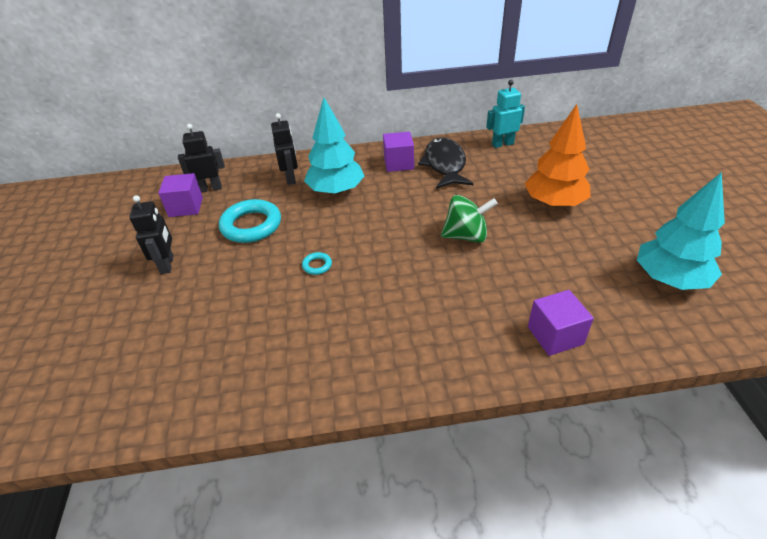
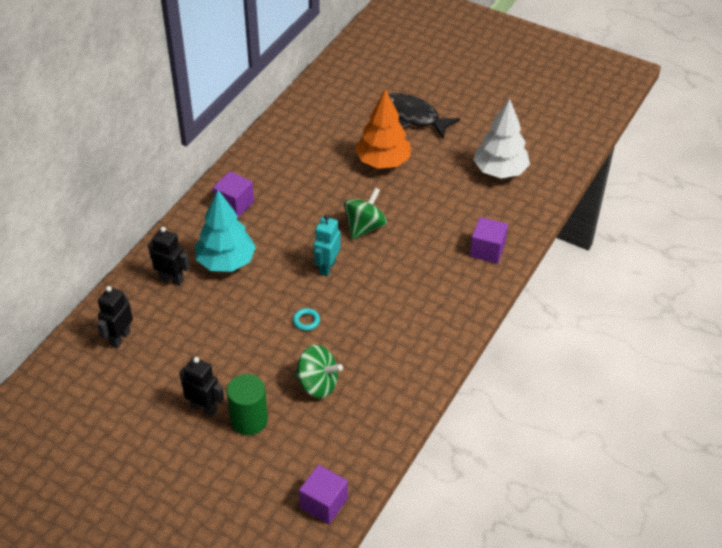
camera: 55 degrees left, 5 degrees up
(170, 297) = (249, 420): none -> green cylinder
(186, 207) = (130, 366): purple cube -> purple cube (324, 503)
(247, 315) = (317, 384): none -> green spinning top
(251, 225) = (211, 335): turquoise ring -> none
(445, 165) = (270, 181): black fish -> black fish (413, 117)
(502, 144) = (284, 133): turquoise robot -> turquoise robot (327, 267)
(670, 279) = (500, 171): turquoise tree -> white tree

